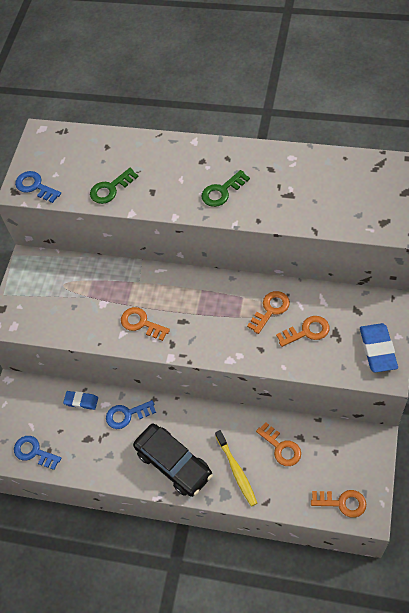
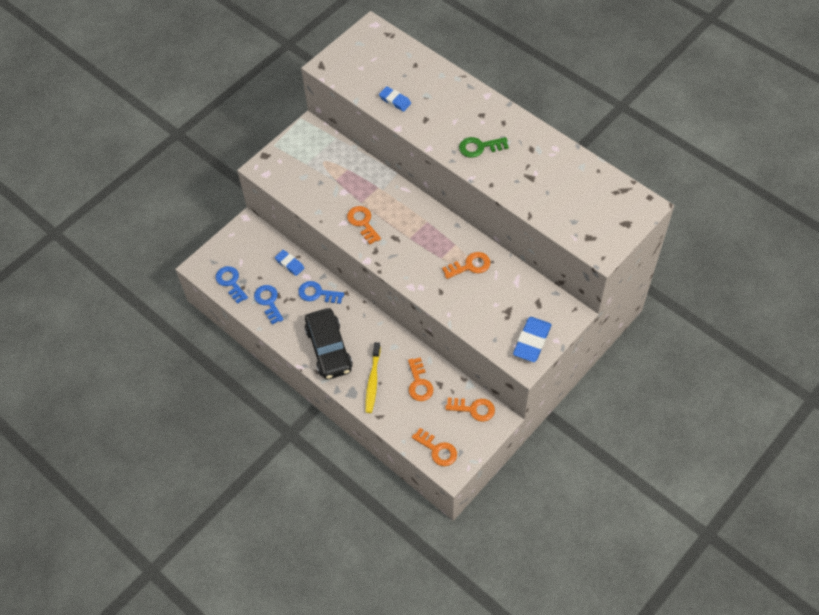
camera: 25 degrees right, 0 degrees up
(35, 186) = (339, 69): blue key -> blue key (268, 302)
(110, 189) = (395, 101): green key -> blue eraser
(307, 331) = (486, 297): orange key -> orange key (474, 409)

